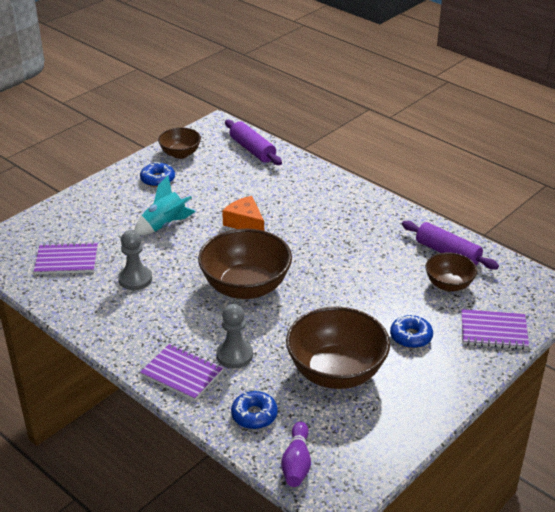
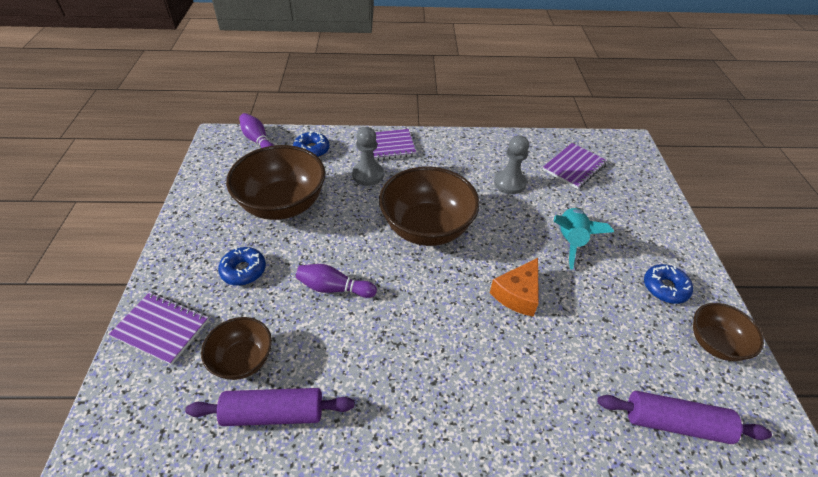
camera: 135 degrees right, 10 degrees up
(245, 223) = (517, 294): orange cheese -> orange cheese turned 120 degrees clockwise
(356, 289) = (334, 288): none -> purple bowling pin
(493, 331) = (161, 328): purple notebook -> purple notebook turned 60 degrees clockwise

